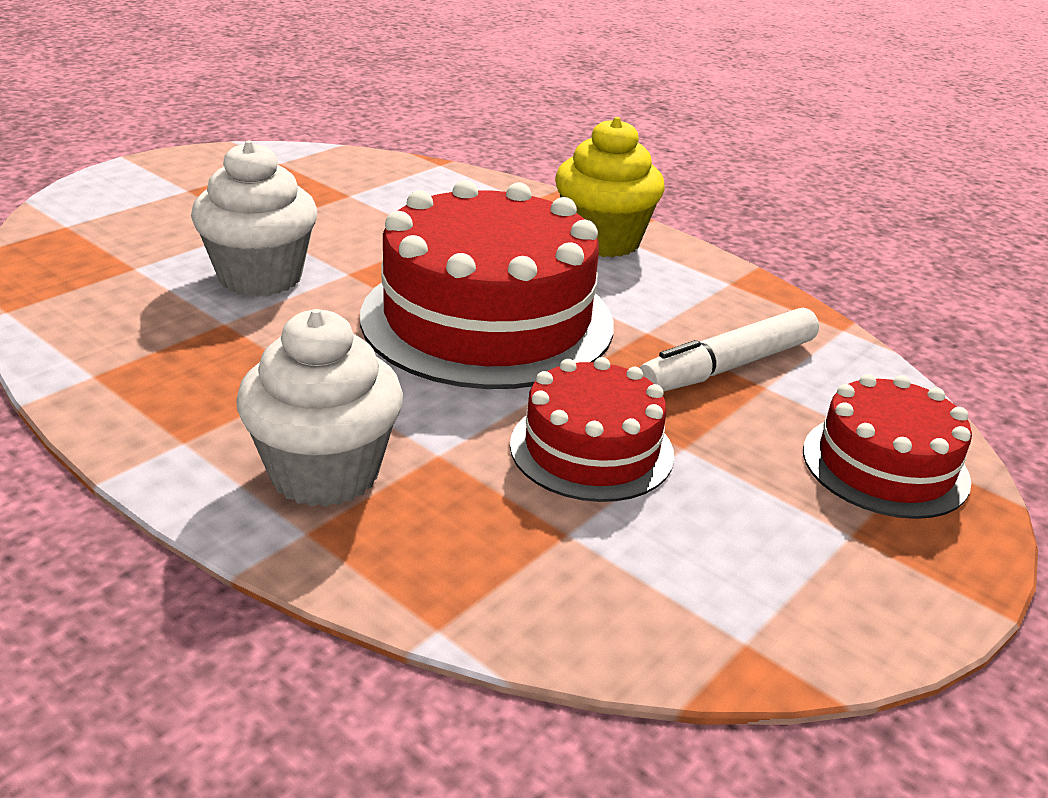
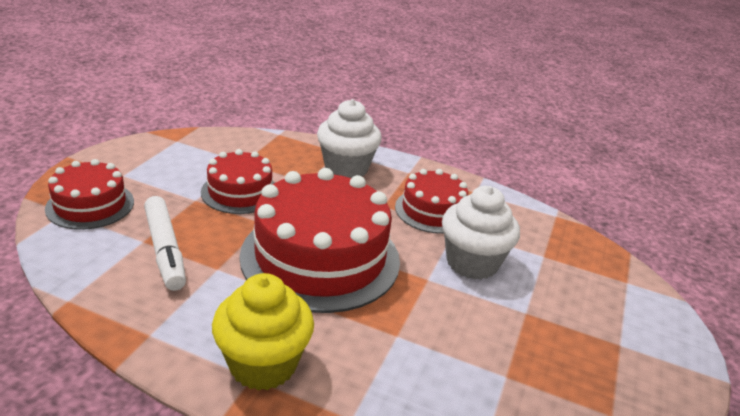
camera: 160 degrees right, 0 degrees up
(231, 354) = (432, 210): none -> red cake
(728, 366) = (165, 250): white marker -> white marker turned 120 degrees clockwise

